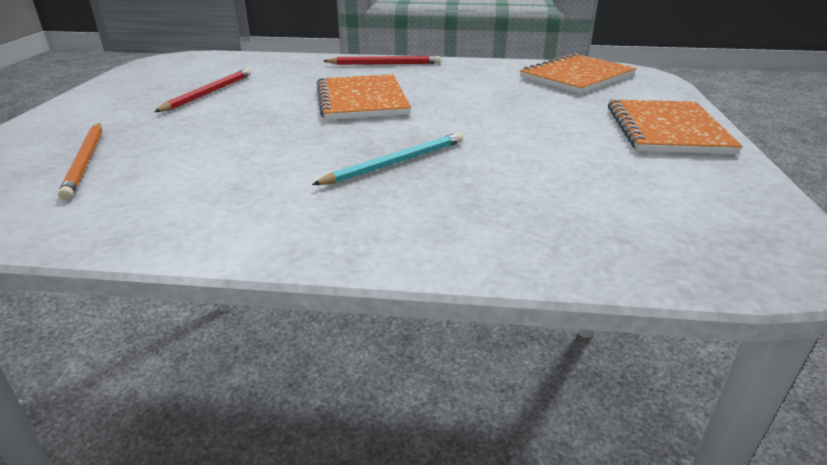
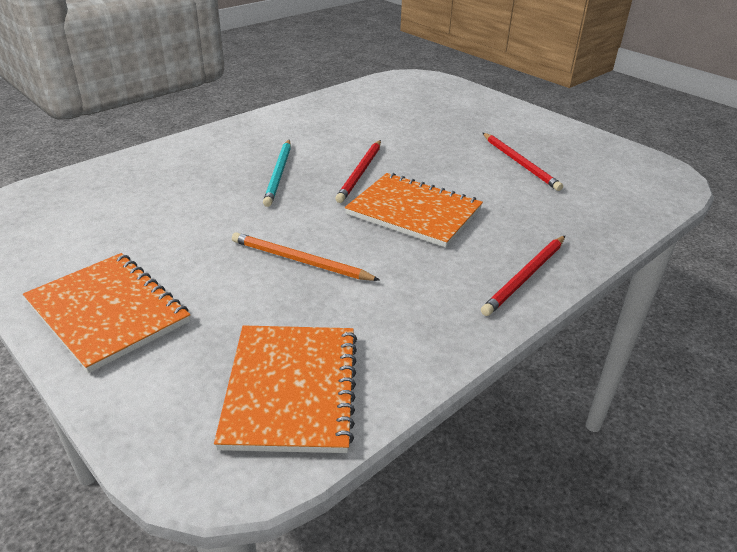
camera: 130 degrees right, 5 degrees up
(85, 161) = (422, 109): orange pencil -> orange pencil (300, 261)
(327, 134) = (360, 173): none -> red pencil

